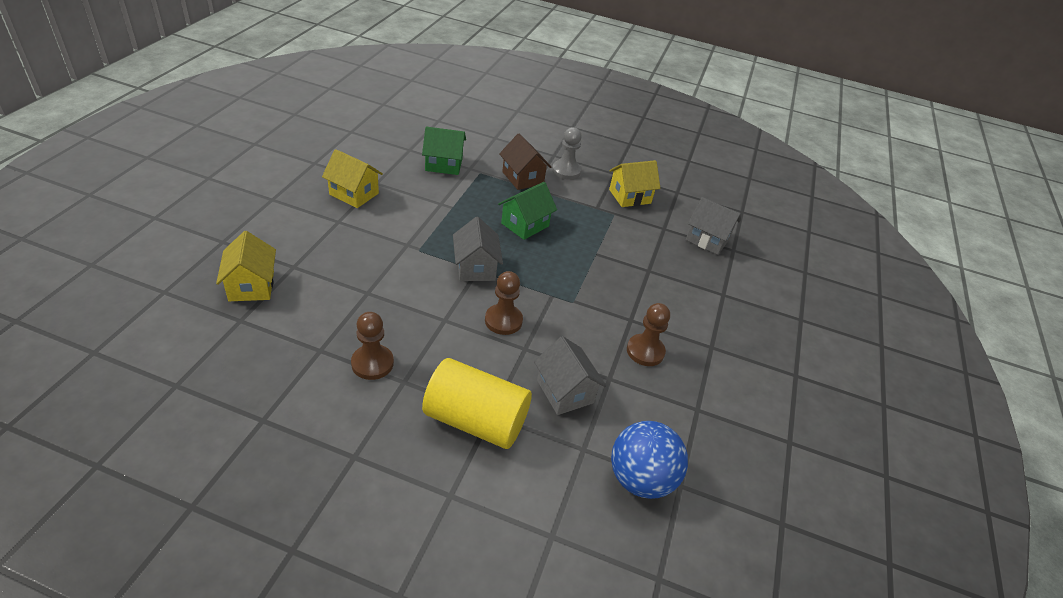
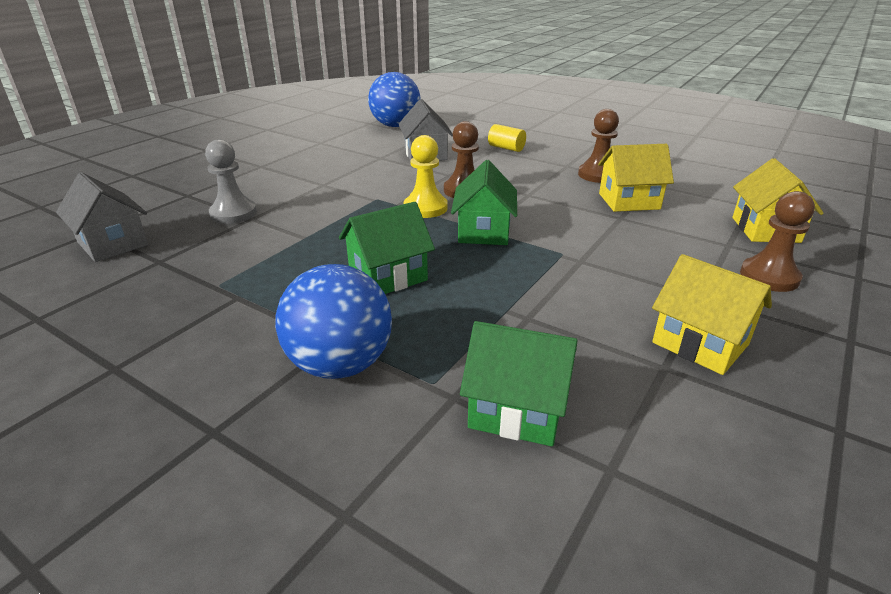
camera: 160 degrees left, 10 degrees down
(475, 420) = (506, 148): yellow cylinder -> yellow cylinder, size x0.44
(476, 267) = (483, 231): grey house -> green house
(522, 178) = (340, 365): brown house -> blue ball
(528, 292) = (425, 208): none -> yellow pawn
(566, 171) = (224, 379): grey pawn -> grey pawn (233, 213)
(630, 196) = (148, 313): yellow house -> yellow house (629, 201)
(645, 351) = (331, 167): brown pawn -> brown pawn (769, 277)

